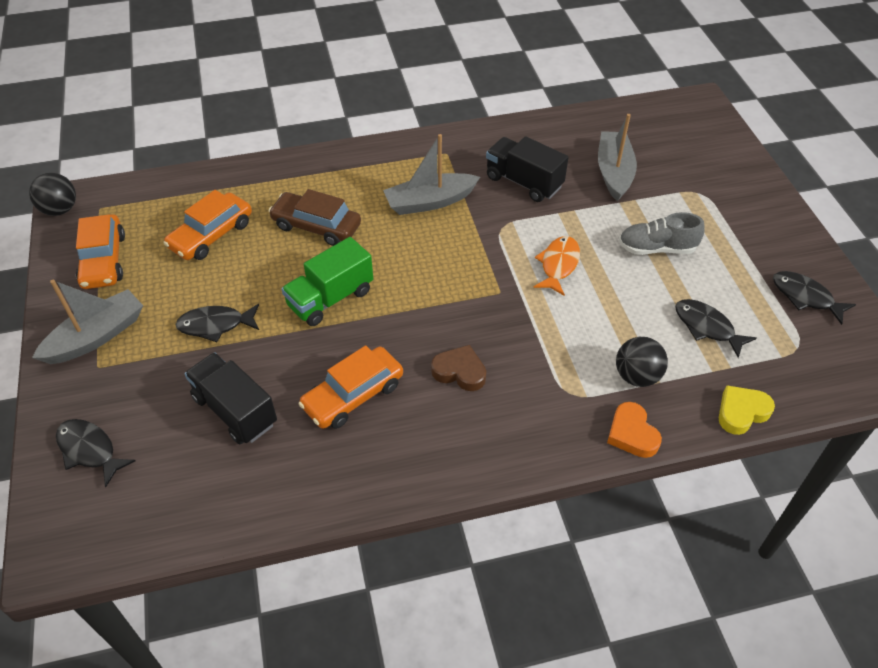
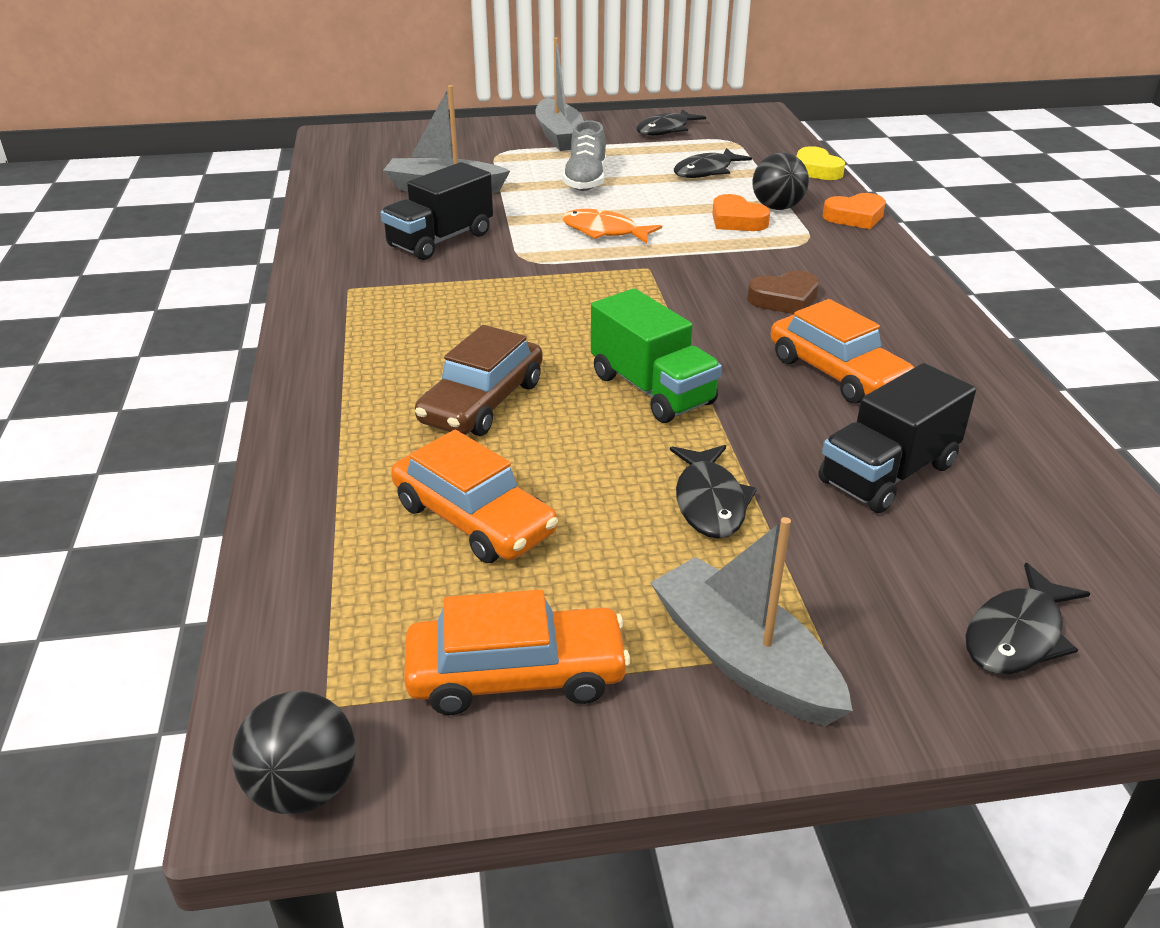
camera: 85 degrees left, 15 degrees down
(429, 202) = (456, 305): grey boat -> grey boat (559, 136)
(459, 372) = (784, 299): brown heart -> brown heart turned 135 degrees counterclockwise
(601, 346) = (737, 220): none -> orange heart

